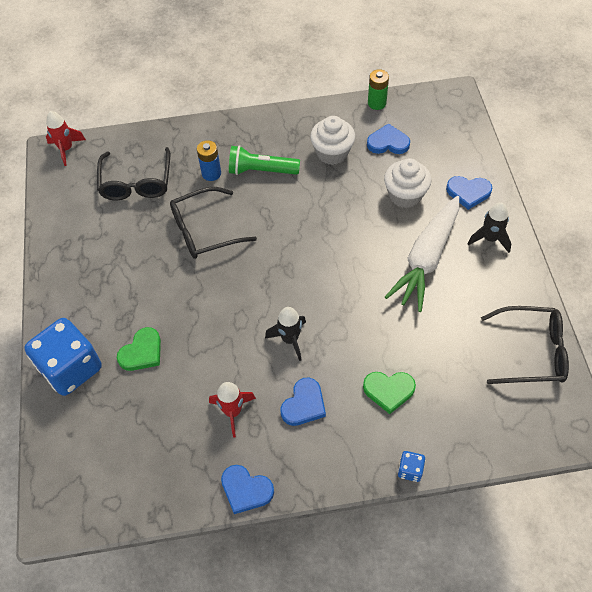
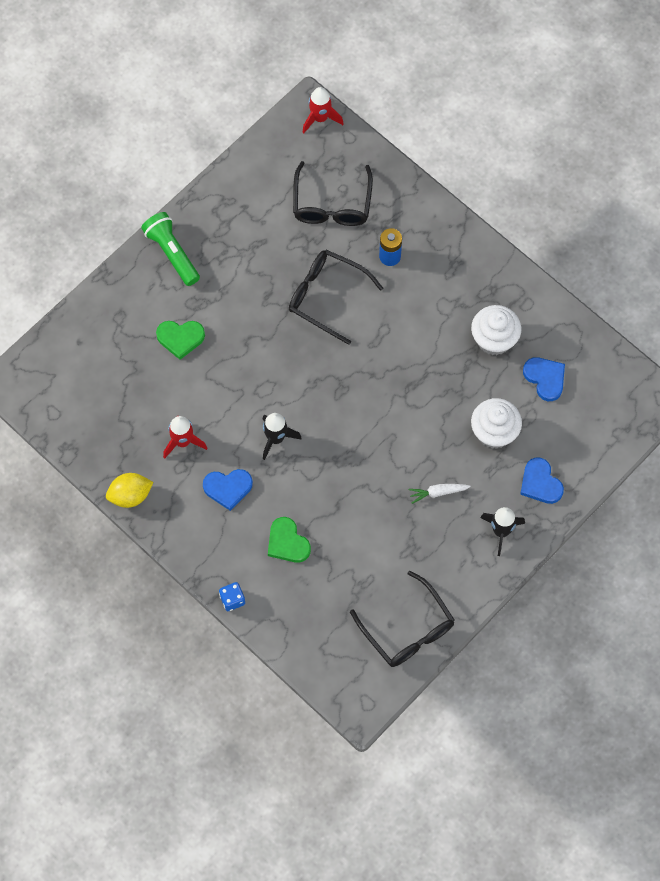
camera: 50 degrees right, 10 degrees up
(71, 368) = (128, 299): blue dice -> none
(136, 182) = (332, 203): black glasses -> black glasses turned 45 degrees counterclockwise
(246, 490) = (130, 496): blue heart -> yellow lemon
(261, 170) = (426, 295): green flashlight -> green flashlight (172, 253)
(377, 103) = (587, 337): green battery -> none
(426, 259) = (438, 493): white carrot -> white carrot, size x0.40

